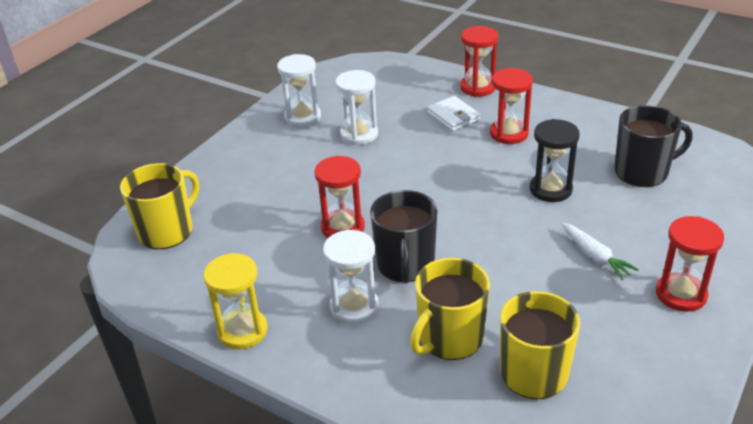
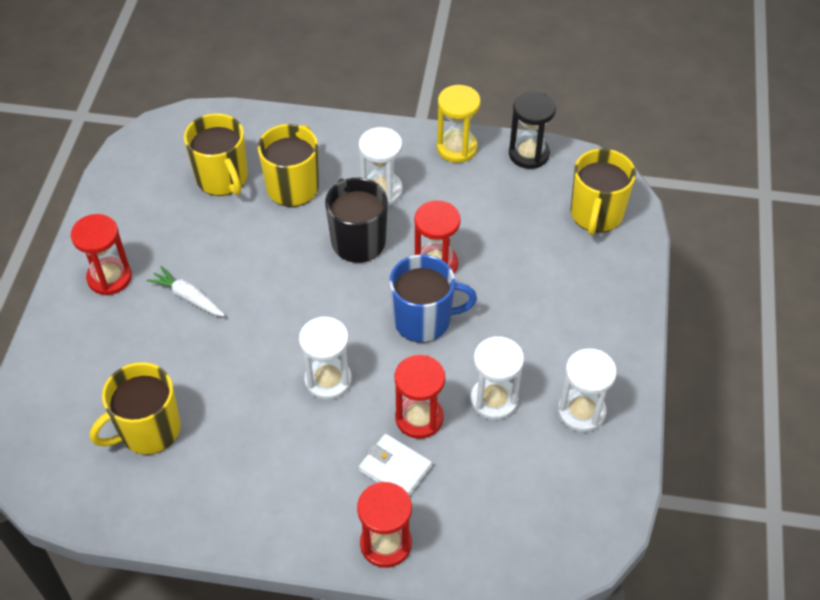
camera: 155 degrees right, 15 degrees up
(380, 191) = (423, 320): none -> blue mug
(481, 171) = (328, 380): none -> white hourglass
(509, 133) = (315, 454): red hourglass -> red hourglass (419, 418)
(550, 189) = (246, 373): black hourglass -> black hourglass (529, 154)
(642, 172) = (148, 430): black mug -> yellow mug

